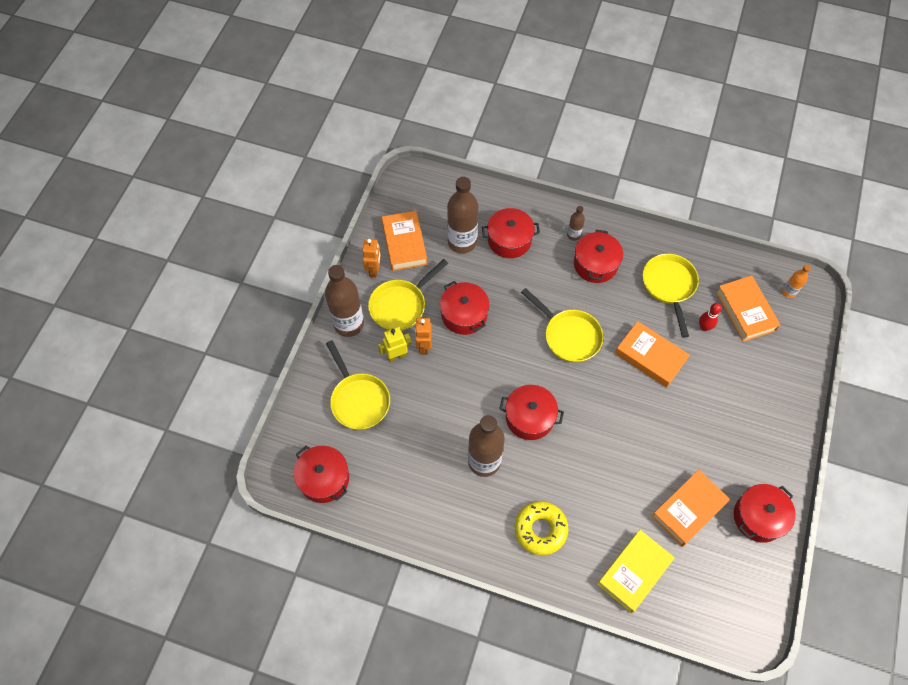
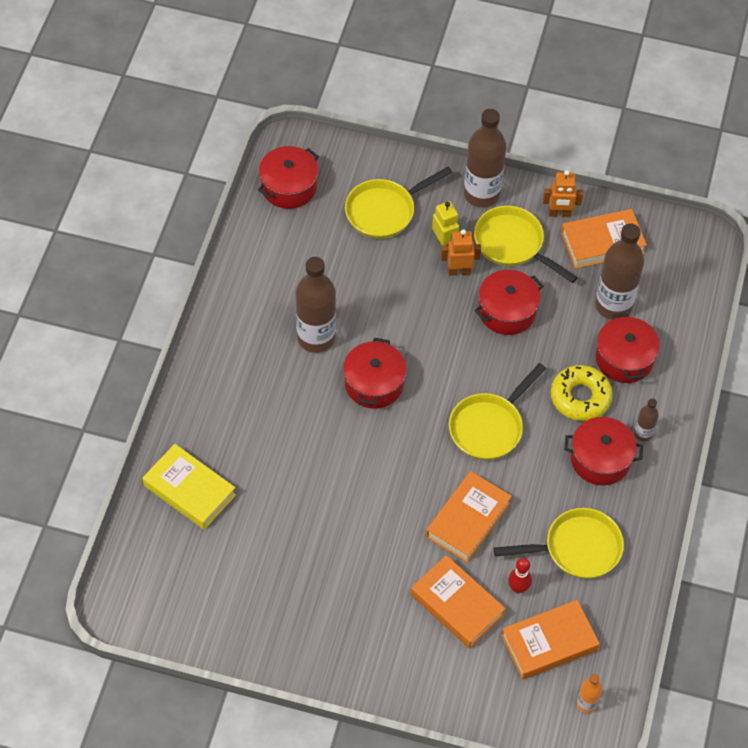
camera: 85 degrees right, 5 degrees down
(540, 529) = (237, 395): yellow donut -> yellow donut (580, 397)
(688, 509) = (265, 552): orange book -> orange book (457, 605)
(758, 517) = (258, 631): red pot -> none

